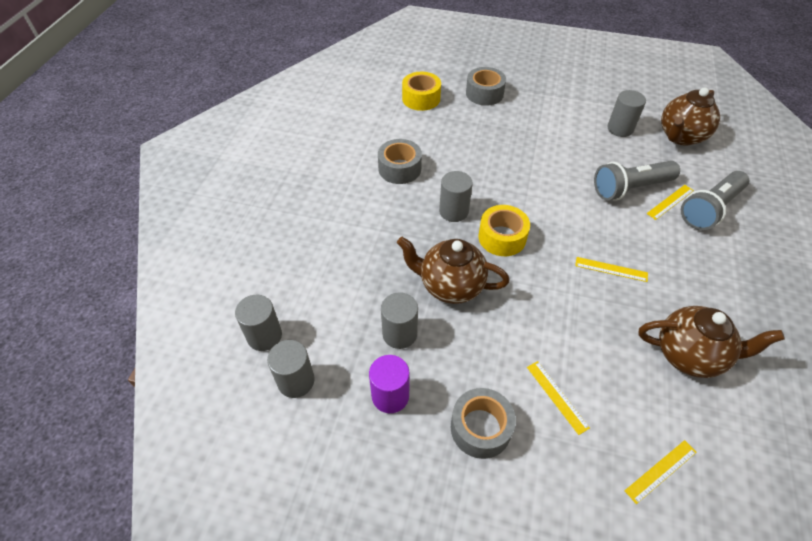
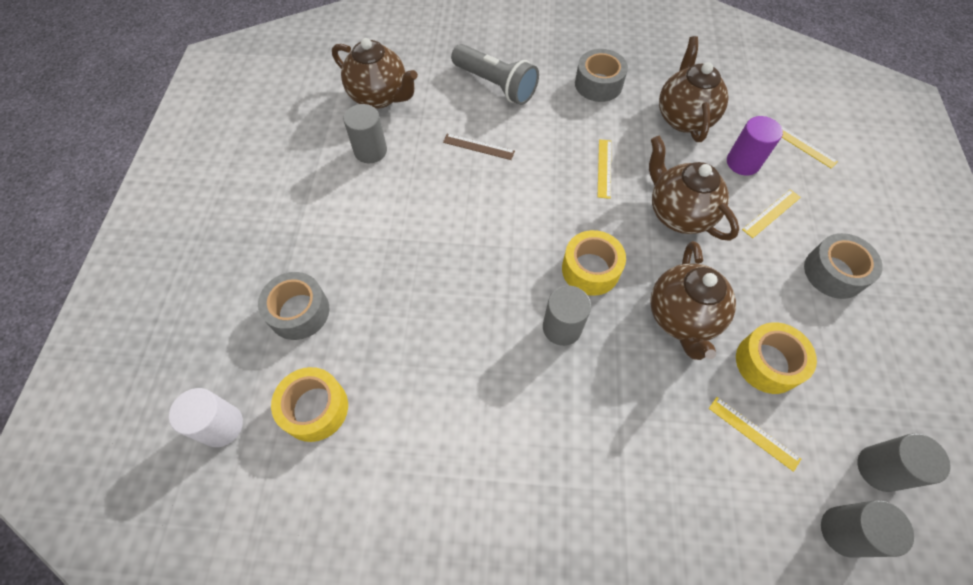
camera: 100 degrees left, 10 degrees up
(390, 396) = (844, 359): purple cylinder -> purple cylinder (743, 162)
(399, 169) = (494, 413): grey tape -> grey tape (598, 84)
(399, 334) = (767, 363): grey cylinder -> yellow tape
(419, 68) = (221, 425): none -> white cylinder
(557, 313) = (678, 214): none -> brown teapot
(630, 188) = (478, 147): grey flashlight -> brown ruler
(670, 202) = (492, 115): yellow ruler -> yellow ruler (753, 433)

